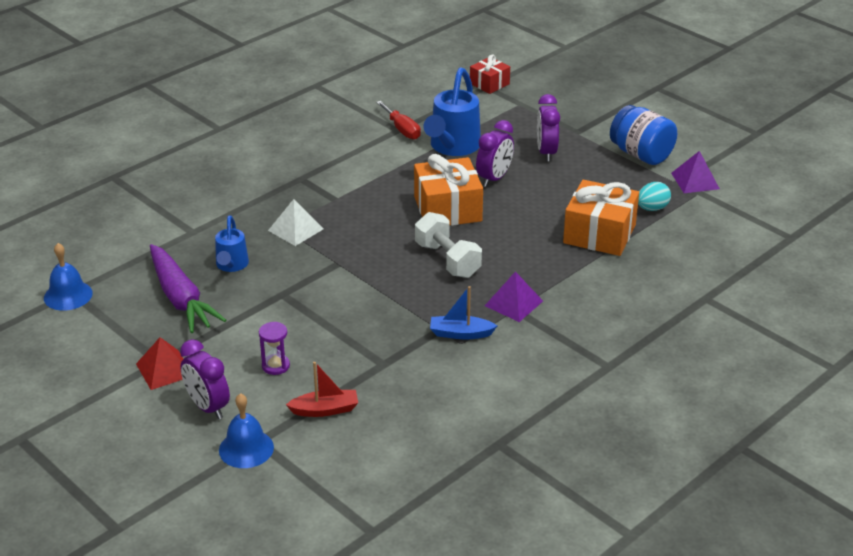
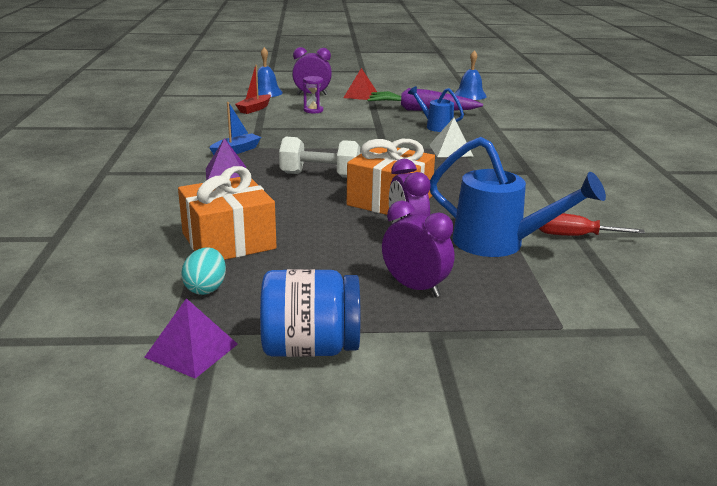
camera: 130 degrees right, 10 degrees down
(452, 147) = (500, 244): blue watering can -> blue watering can turned 150 degrees clockwise
(489, 84) = (655, 336): red gift -> none

